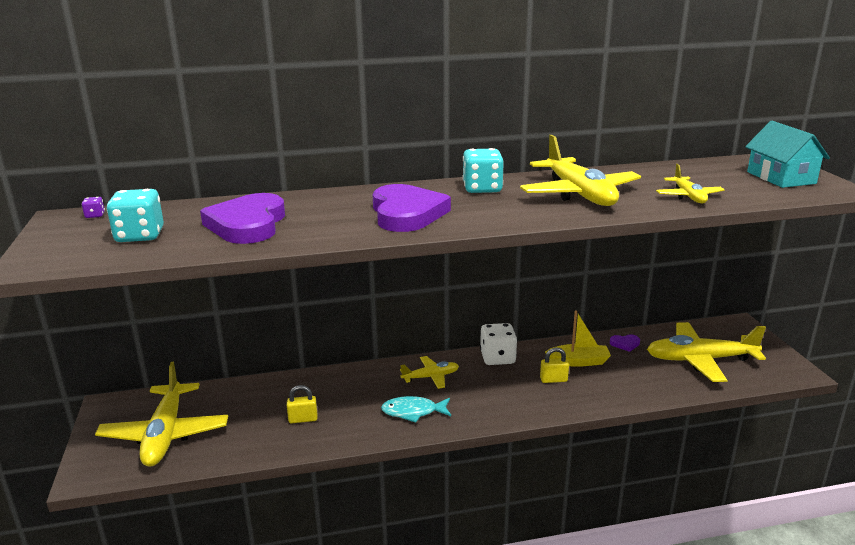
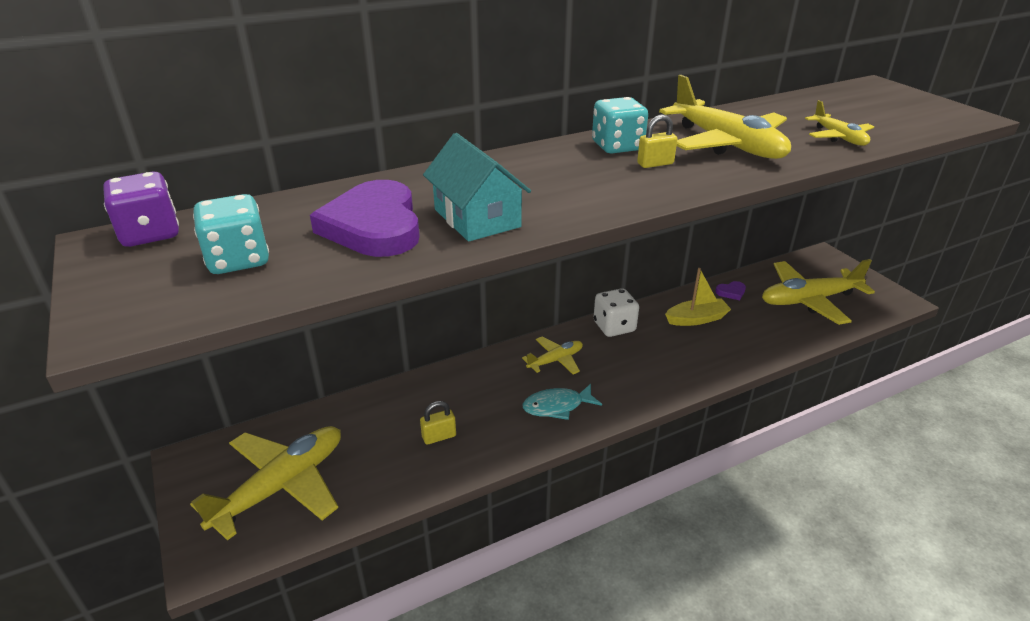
camera: 15 degrees left, 10 degrees up
(95, 215) = (150, 234): purple dice -> purple dice, size x2.32
(165, 434) = (282, 486): yellow plane -> yellow plane turned 120 degrees counterclockwise
(406, 213) = (559, 189): purple heart -> none
(553, 380) = (682, 344): yellow padlock -> yellow padlock (655, 164)
(781, 178) = (904, 106): turquoise house -> turquoise house (477, 218)

